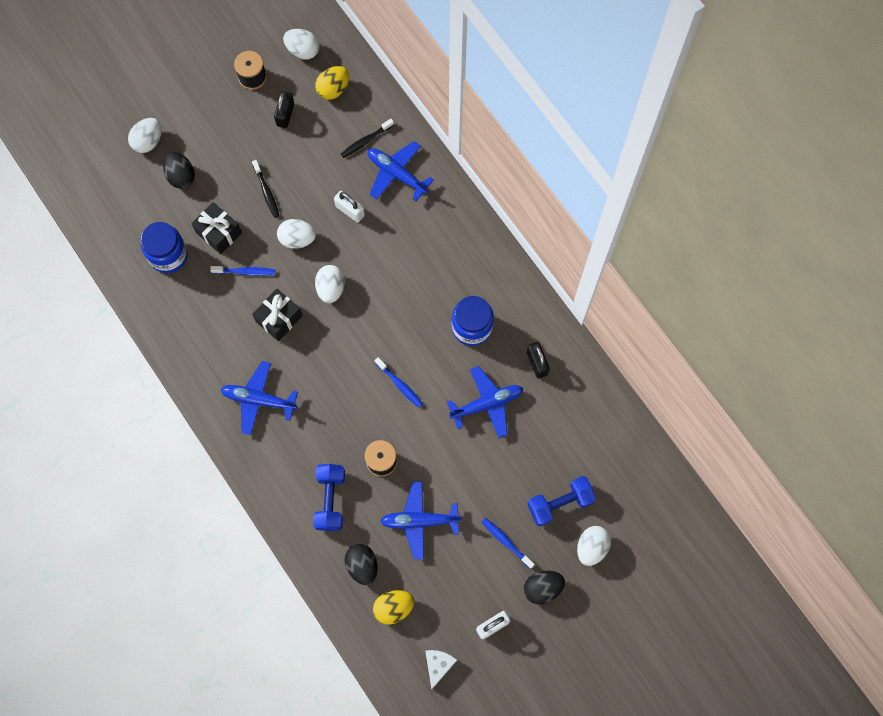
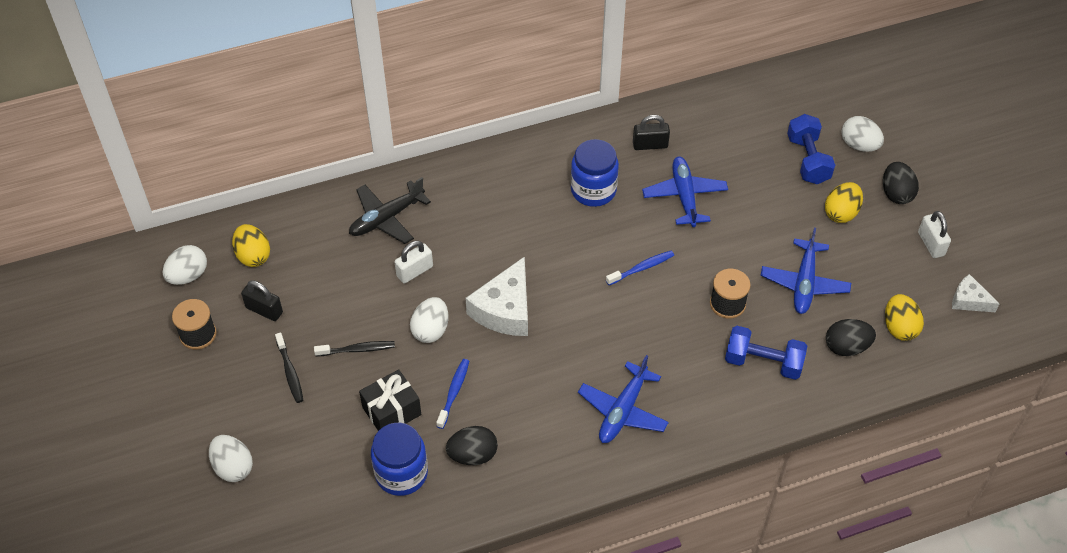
camera: 75 degrees left, 20 degrees down
(181, 176) = (298, 438): black egg -> black egg (473, 455)
(279, 319) = (526, 369): black gift -> none
(331, 288) = (505, 309): white egg -> white cheese
(365, 141) = (333, 238): black toothbrush -> black toothbrush (290, 372)
(396, 174) = (386, 218): blue plane -> black plane
(506, 542) = (841, 213): blue toothbrush -> yellow egg

